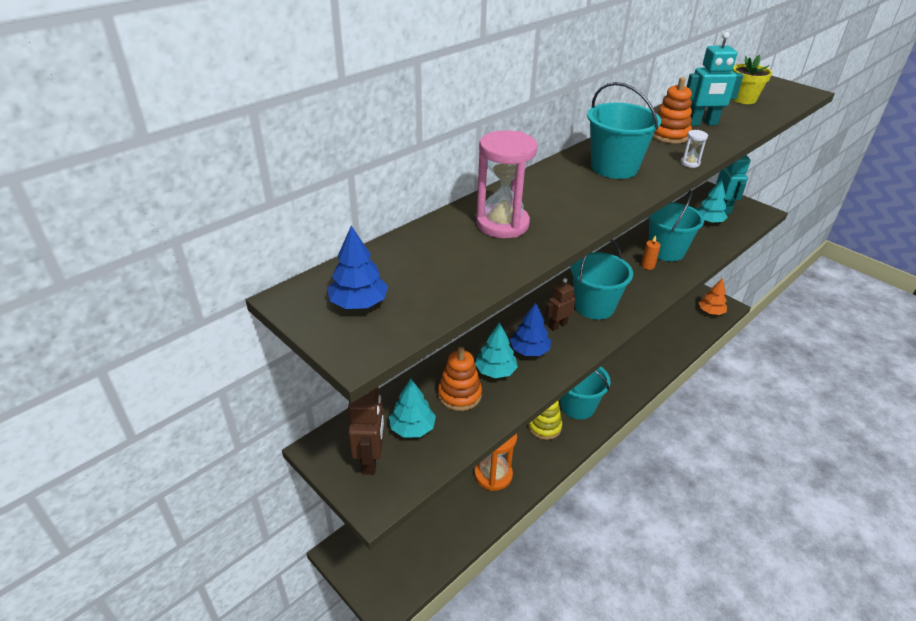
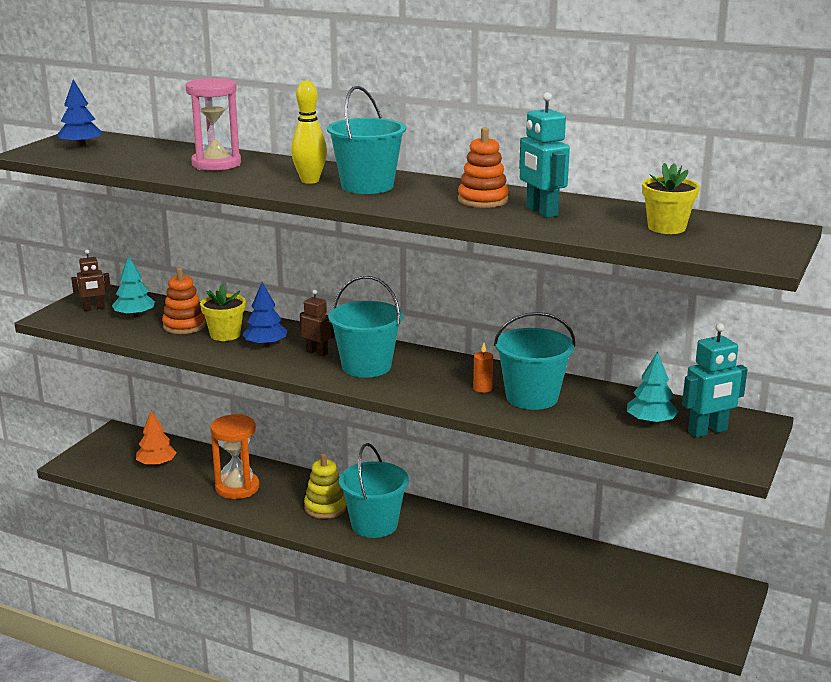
camera: 70 degrees right, 15 degrees down
(371, 460) = (94, 308): brown robot -> brown robot, size x0.66
(495, 371) = (225, 335): turquoise tree -> yellow flower pot
(587, 188) = (310, 181): none -> yellow bowling pin
(690, 163) = (411, 210): white hourglass -> none
(710, 312) = (680, 620): orange tree -> orange tree (156, 464)

